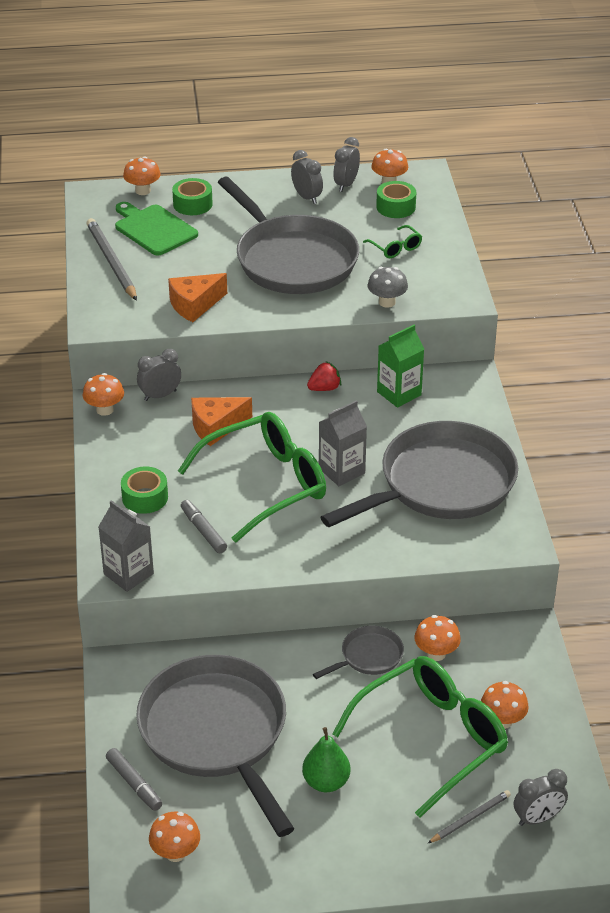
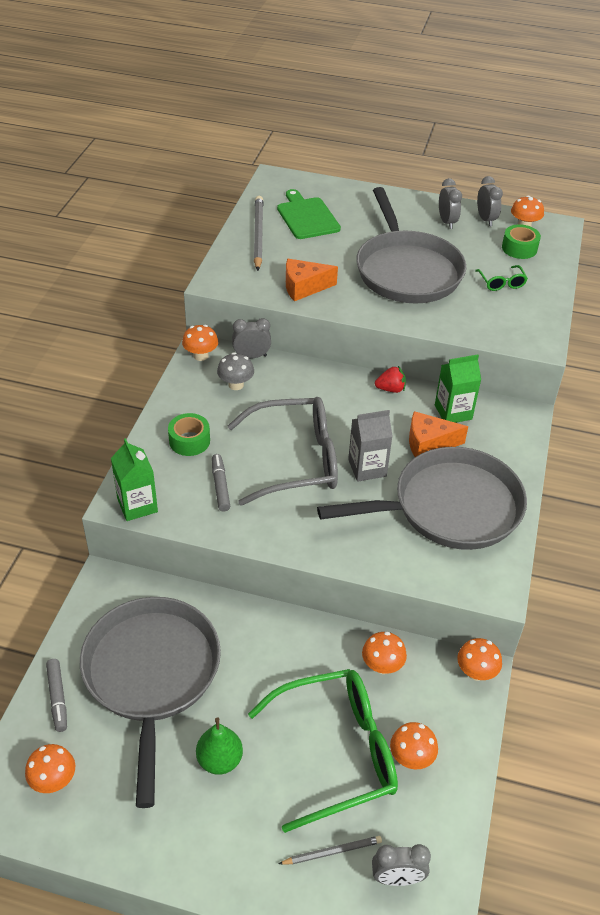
camera: 20 degrees right, 5 degrees up
(128, 574) = (137, 505): grey carton -> green carton
(143, 191) = (316, 185): orange mushroom -> orange mushroom (476, 672)
(192, 204) = (349, 205): green tape -> none
(216, 427) = (282, 397): orange cheese -> orange cheese (429, 443)
(265, 484) = (295, 460): green glasses -> grey glasses
(346, 184) = (486, 219): grey clock -> grey clock turned 120 degrees clockwise
(368, 656) = (320, 647): grey pan -> none
(387, 302) = (469, 328): grey mushroom -> grey mushroom (236, 385)

